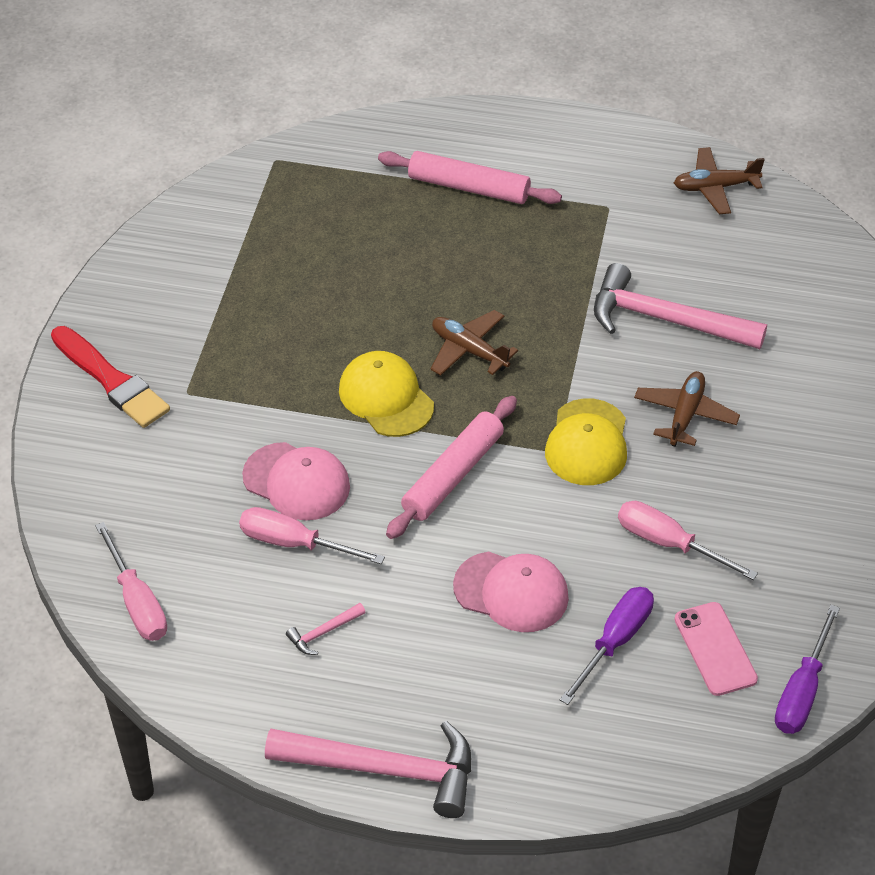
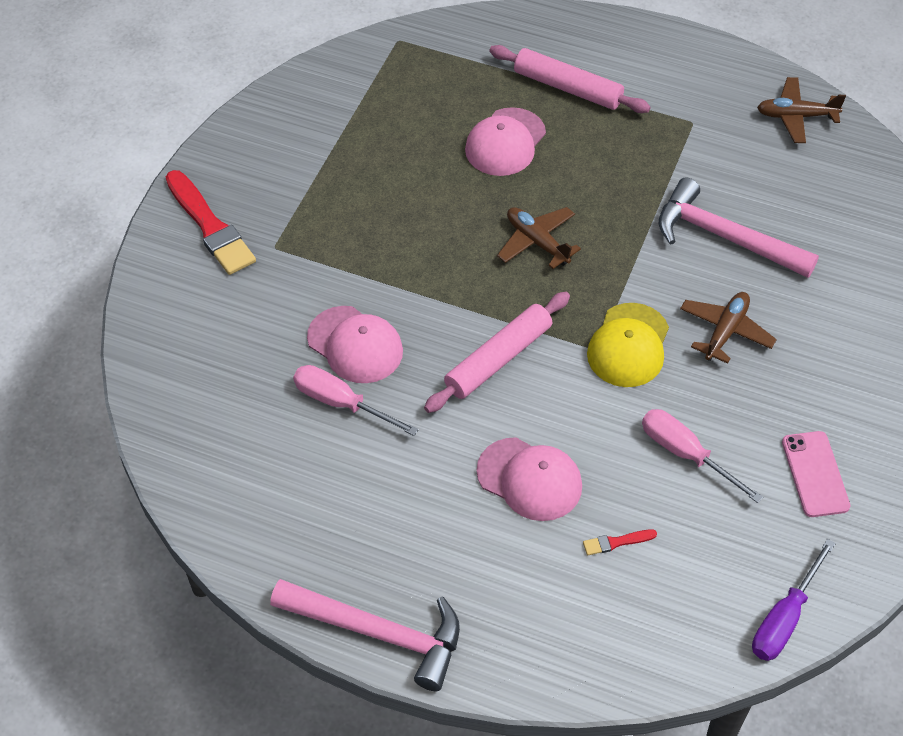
camera: 10 degrees right, 5 degrees up
(137, 602) = (189, 438): pink screwdriver -> none
(323, 633) = (350, 492): pink hammer -> none
(386, 397) = (452, 276): yellow cap -> none
(414, 252) = (505, 142): none -> pink cap
(615, 641) = (616, 542): purple screwdriver -> red brush
(715, 649) = (710, 564): pink phone -> pink phone (815, 474)

